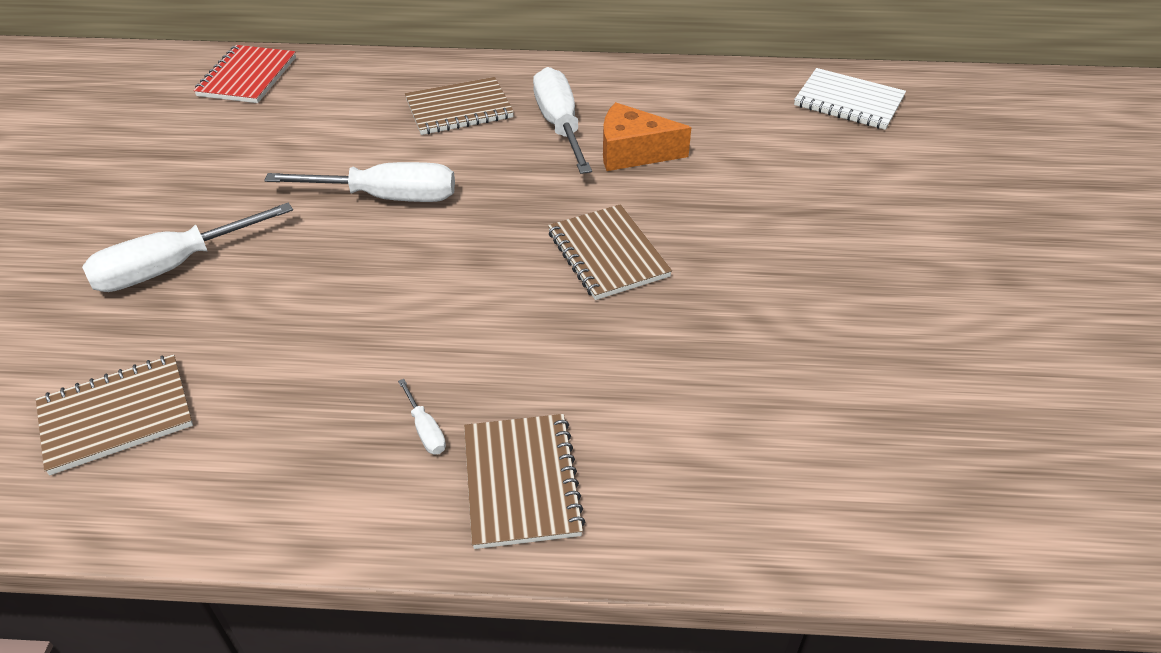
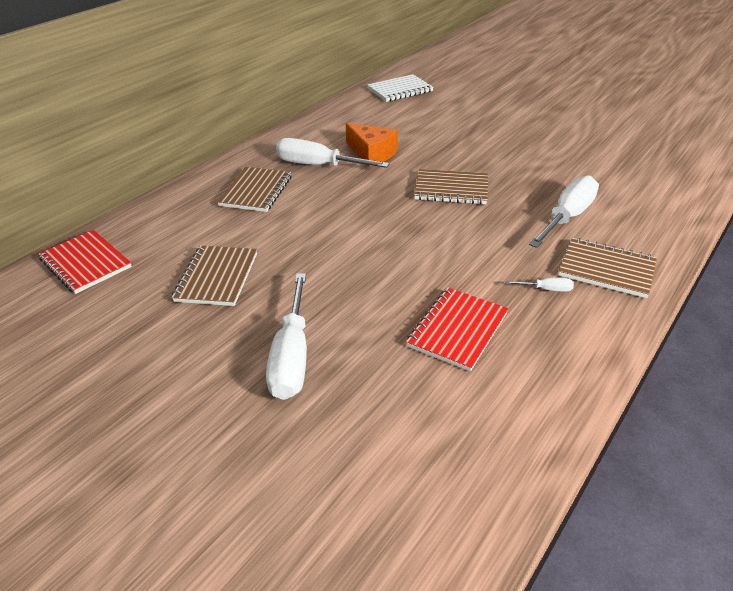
camera: 55 degrees left, 5 degrees down
(116, 416) = (438, 421): brown notebook -> brown notebook (217, 277)
(286, 374) = (457, 330): none -> red notebook
(386, 197) = (317, 243): white screwdriver -> white screwdriver (567, 217)
(633, 152) = (372, 154): orange cheese -> orange cheese turned 90 degrees counterclockwise

